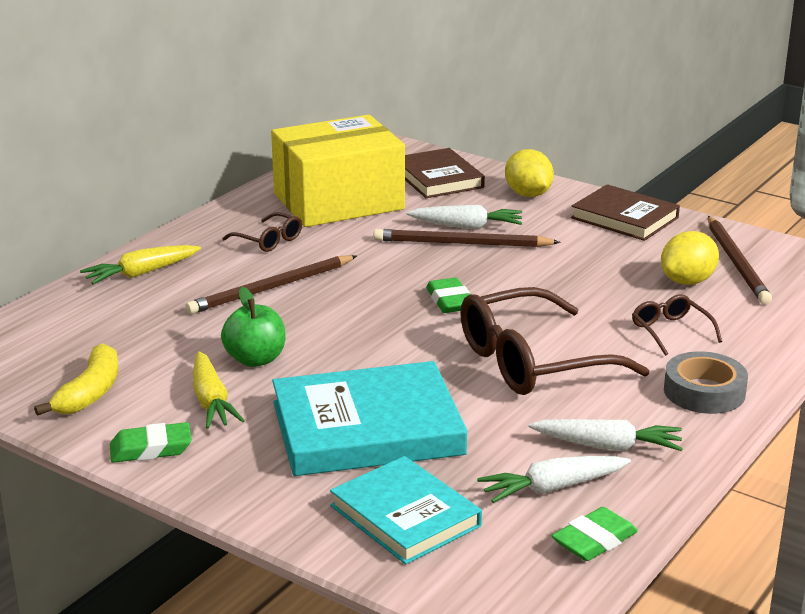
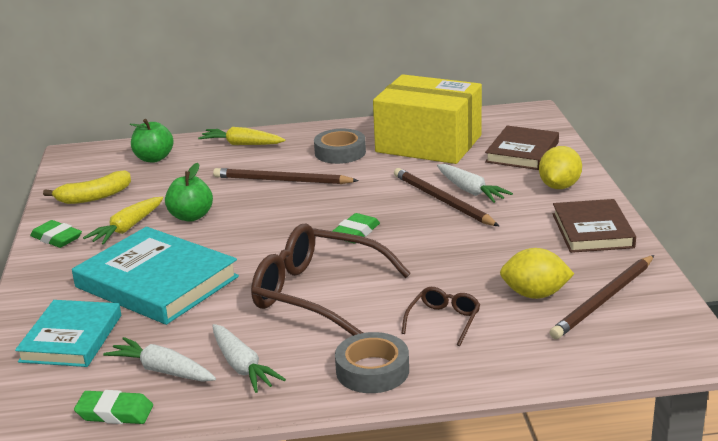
camera: 50 degrees right, 0 degrees up
(66, 327) = (154, 158): none -> green apple
(269, 241) = (340, 152): brown glasses -> grey tape

